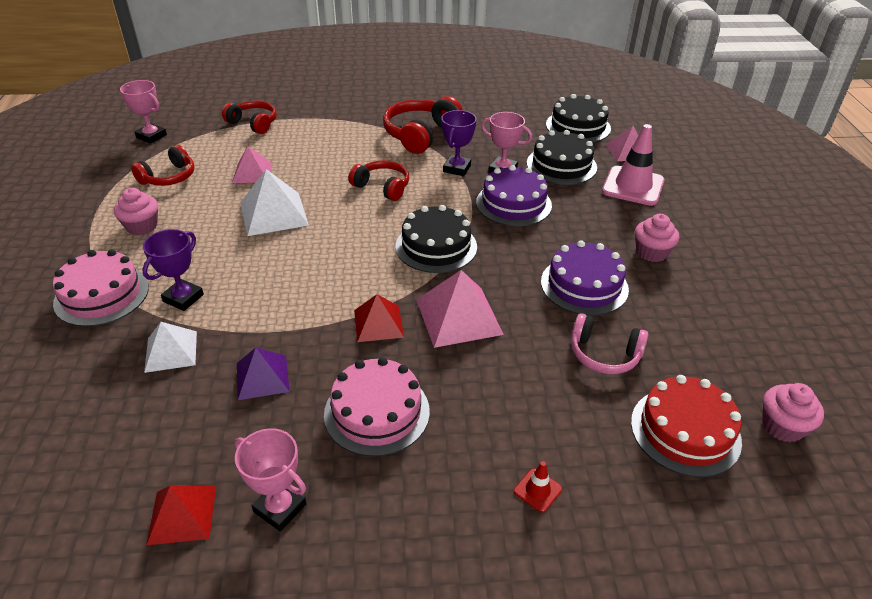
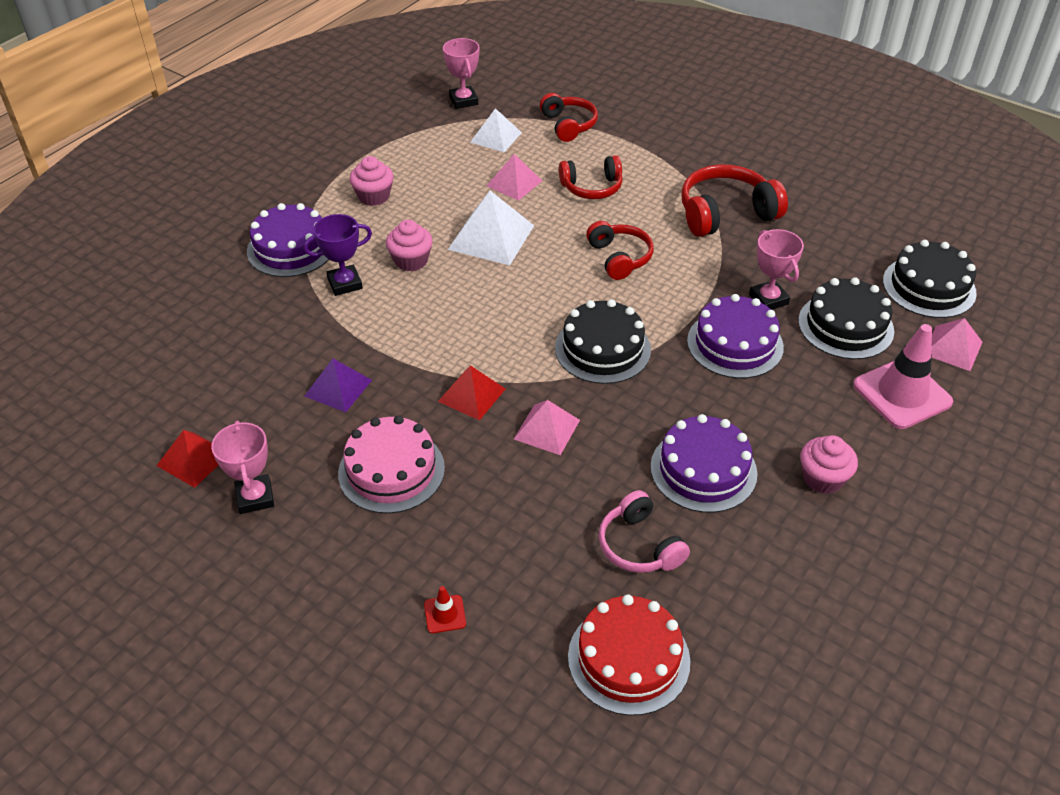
camera: 40 degrees right, 5 degrees up
(102, 295) = (291, 248): pink cake -> purple cake
(169, 177) = (439, 154): red headphones -> red headphones (592, 187)
(171, 351) = (295, 326): white pyramid -> white pyramid (496, 137)
(457, 168) = (720, 273): purple trophy -> none
(458, 316) = (547, 429): pink pyramid -> pink pyramid, size x0.64
(782, 426) = (730, 720): pink cupcake -> pink cupcake (411, 261)

